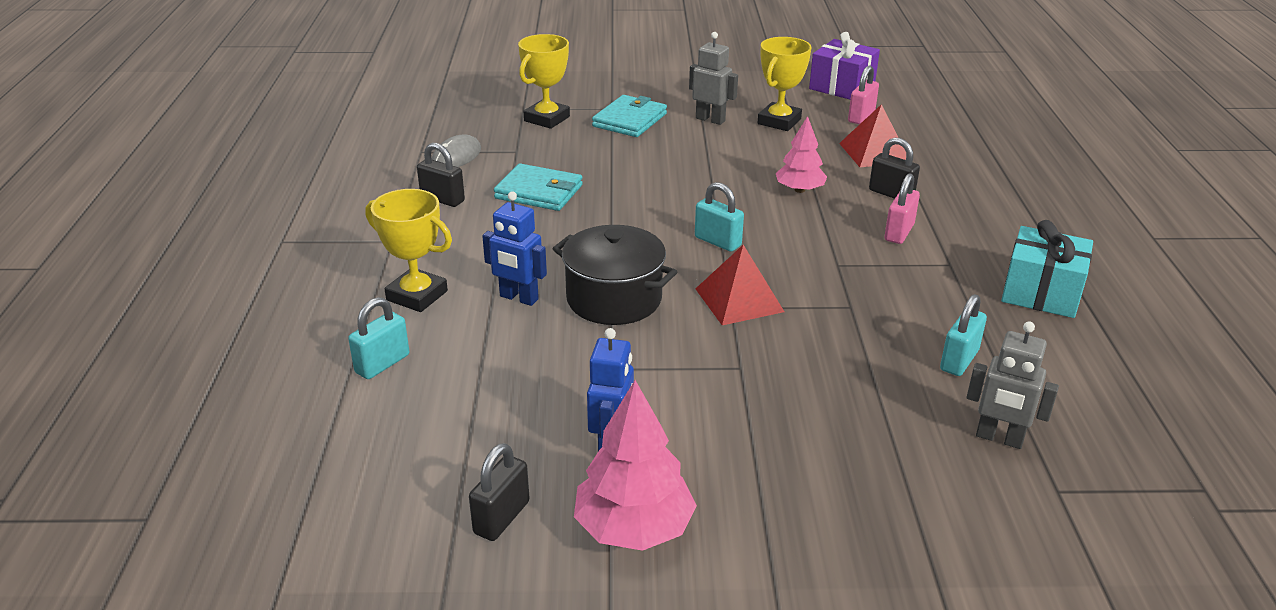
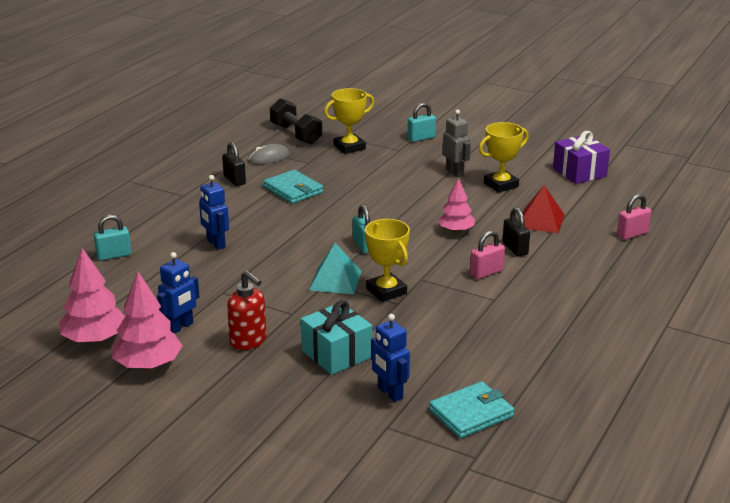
camera: 30 degrees right, 5 degrees down
(417, 295) = (165, 227): yellow trophy -> yellow trophy (386, 291)
(457, 118) = (296, 134): none -> black dumbbell
(501, 517) = (95, 339): black padlock -> pink tree
(614, 299) = (266, 259): black pot -> none
(629, 120) = (401, 160): turquoise wallet -> turquoise wallet (471, 413)
(733, 431) = (248, 341): none -> red soap dispenser
(739, 300) = (335, 280): red pyramid -> turquoise pyramid
(861, 117) = (564, 196): pink padlock -> pink padlock (632, 234)
(959, 360) = (422, 350): turquoise padlock -> turquoise padlock (421, 138)
(999, 438) = (389, 393): grey robot -> blue robot
(1041, 293) = (531, 332): turquoise gift -> turquoise gift (336, 354)

